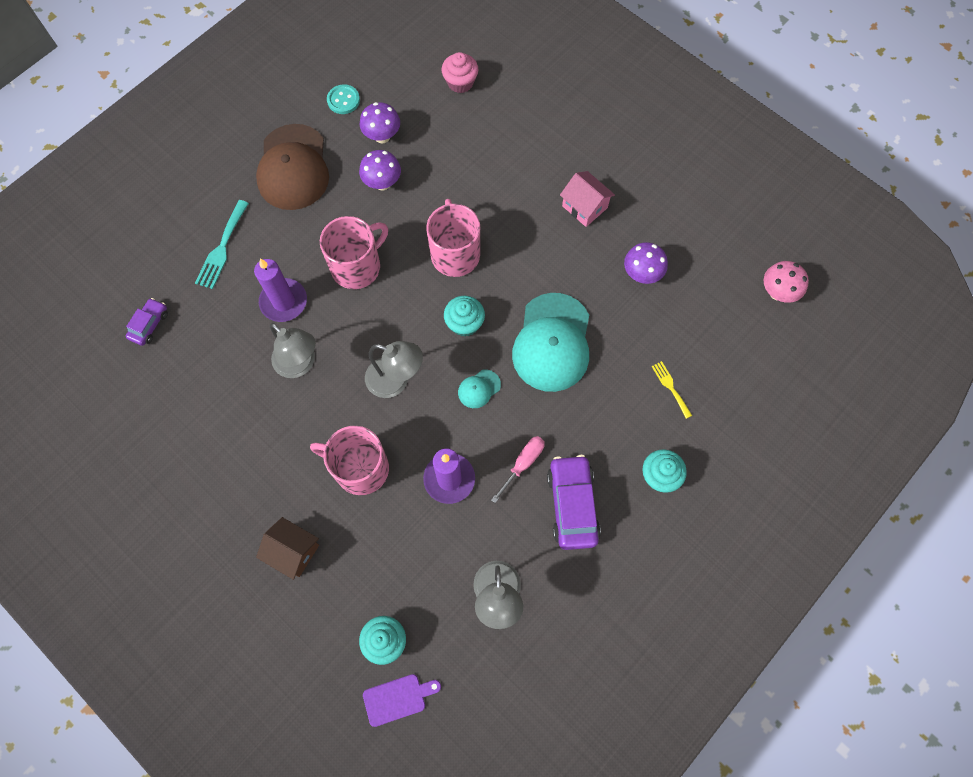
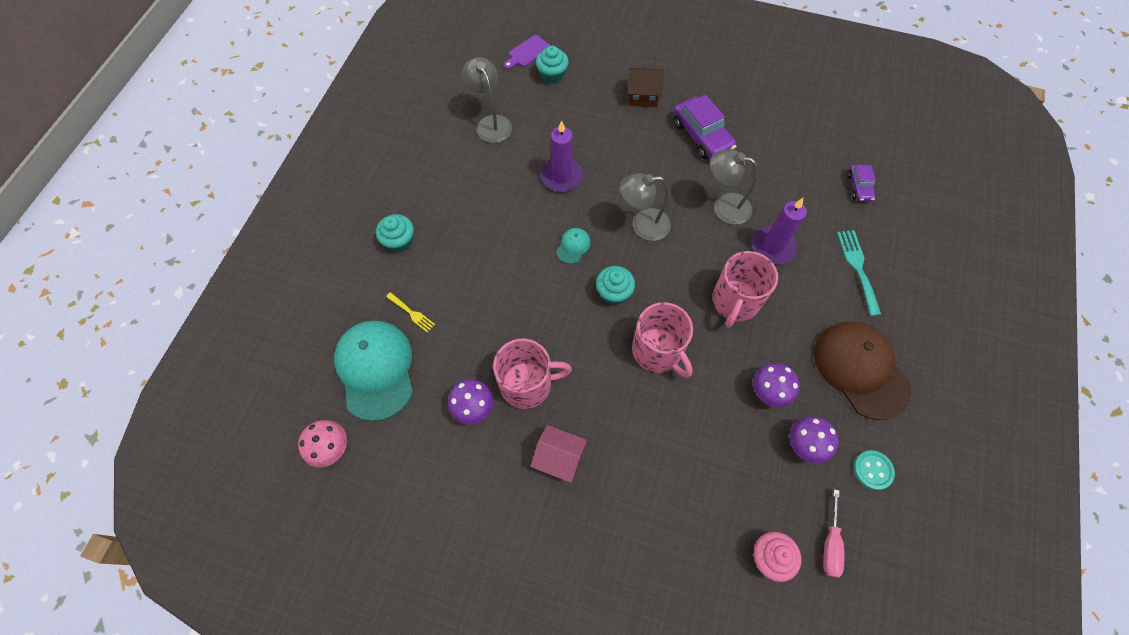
camera: 155 degrees right, 5 degrees down
(360, 468) = (630, 158): pink mug -> pink mug (527, 384)
(523, 464) = (511, 207): pink screwdriver -> pink screwdriver (830, 544)
(552, 342) = (530, 308): turquoise cap -> turquoise cap (376, 369)
(572, 505) = (461, 195): purple car -> purple car (702, 136)

